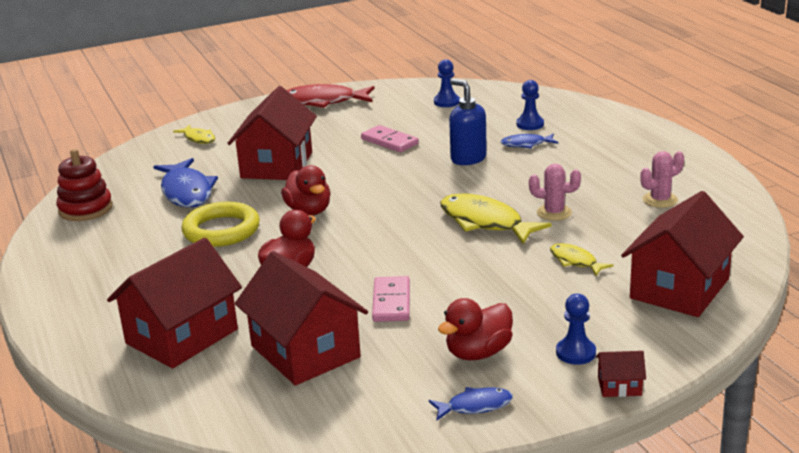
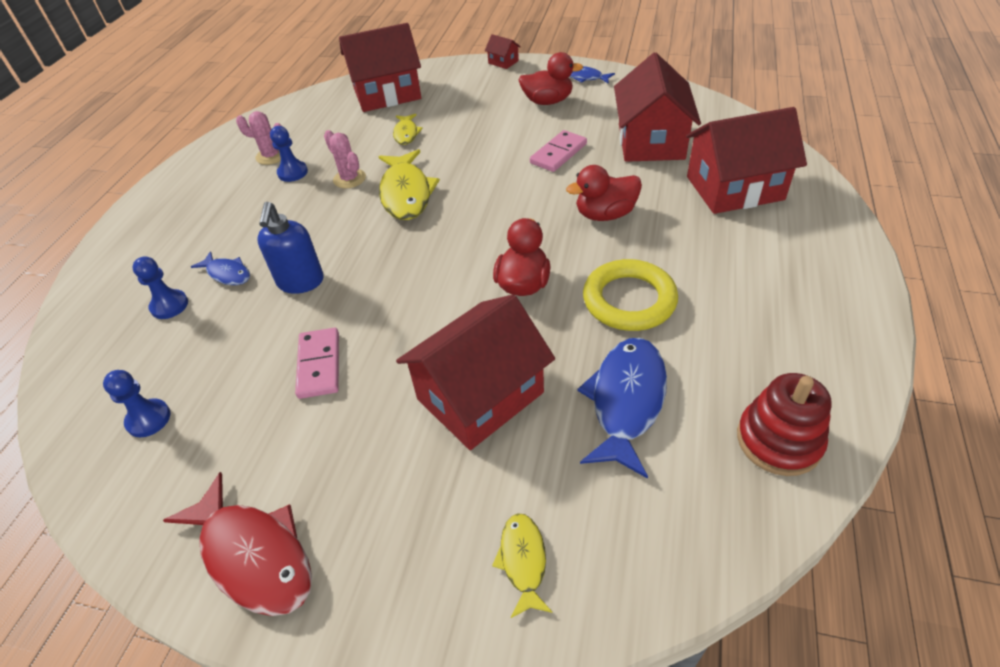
camera: 140 degrees left, 20 degrees up
(575, 353) = (498, 83): blue pawn -> blue pawn (292, 172)

